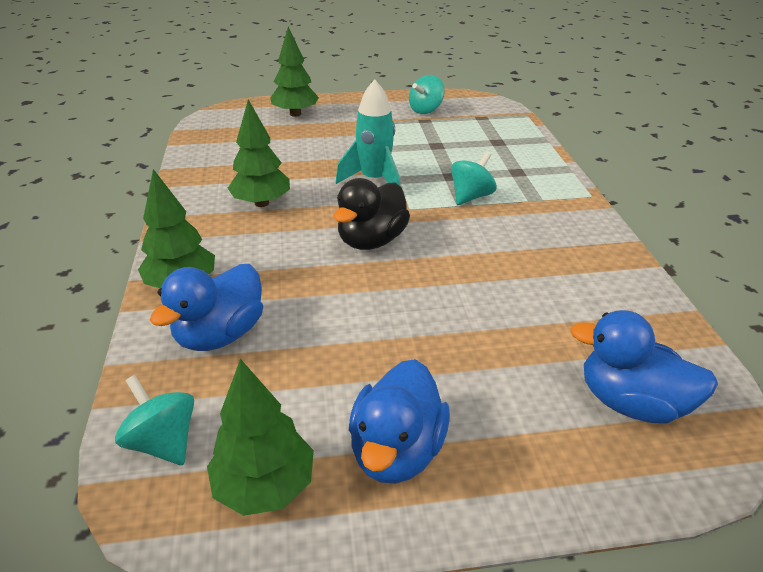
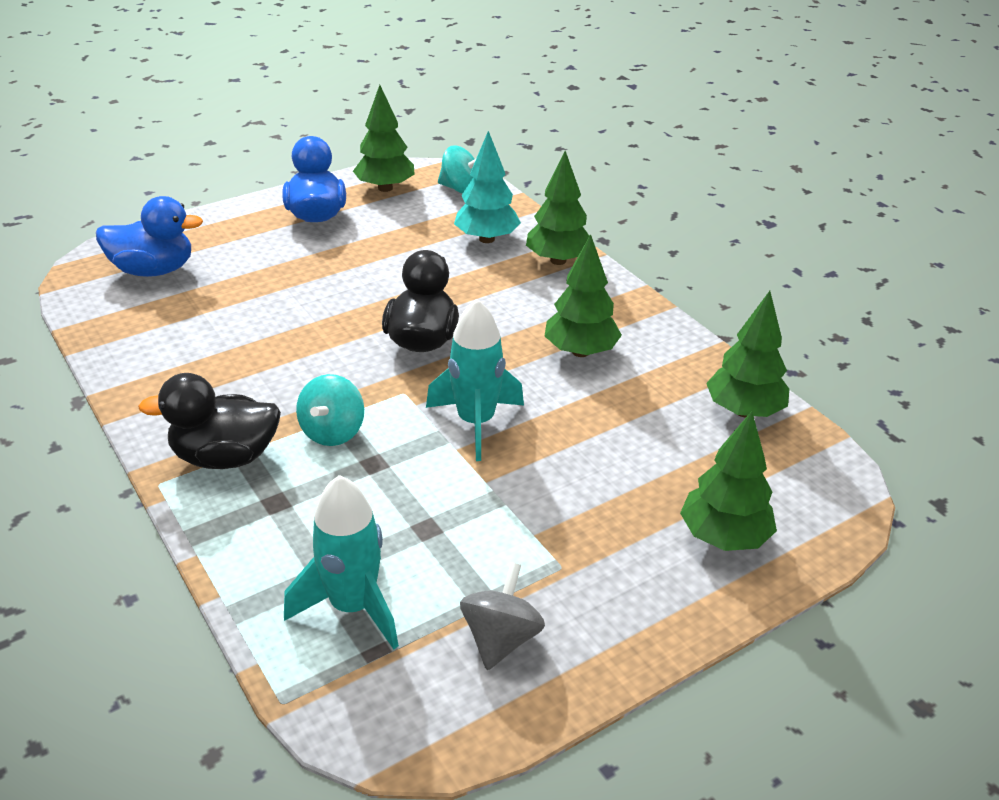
camera: 155 degrees right, 0 degrees up
(209, 150) = (744, 411): none -> green tree
(220, 334) = (487, 239): blue duck -> turquoise tree
(425, 110) = (501, 638): turquoise spinning top -> grey spinning top
(487, 130) = (353, 607): none -> turquoise rocket
(547, 199) = (225, 457): none -> black duck

